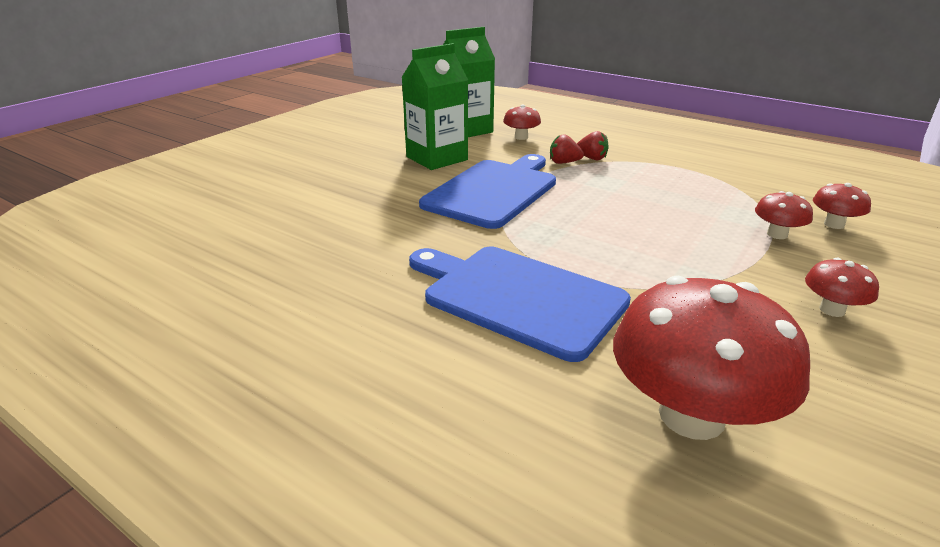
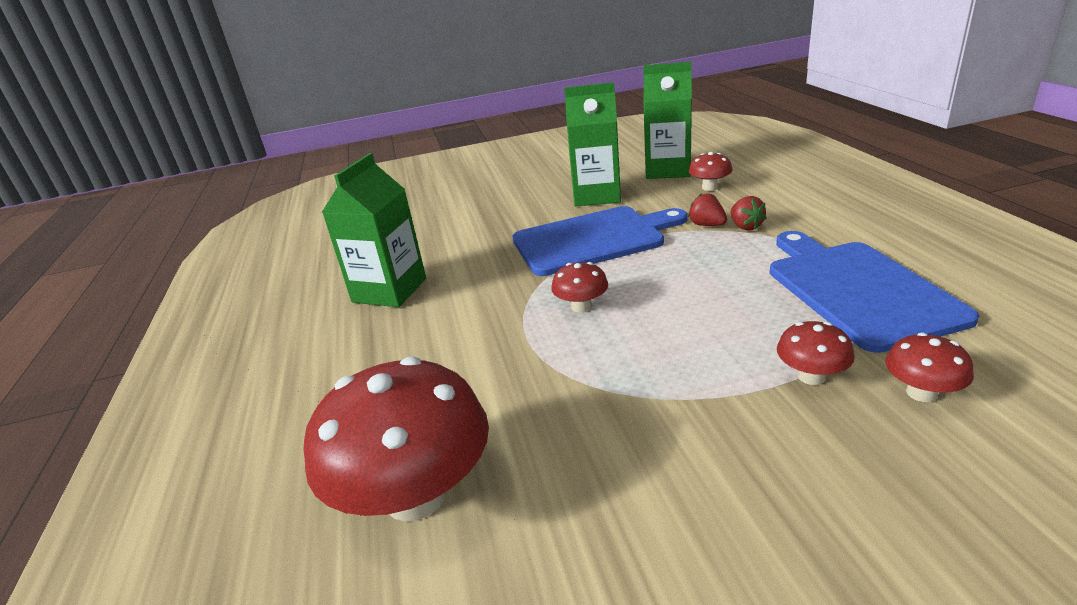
camera: 45 degrees right, 0 degrees up
(363, 282) = (389, 290): none -> green carton
(518, 297) = (460, 341): blue cutting board -> blue cutting board (857, 290)
(832, 310) = (713, 481): red mushroom -> red mushroom (581, 307)

